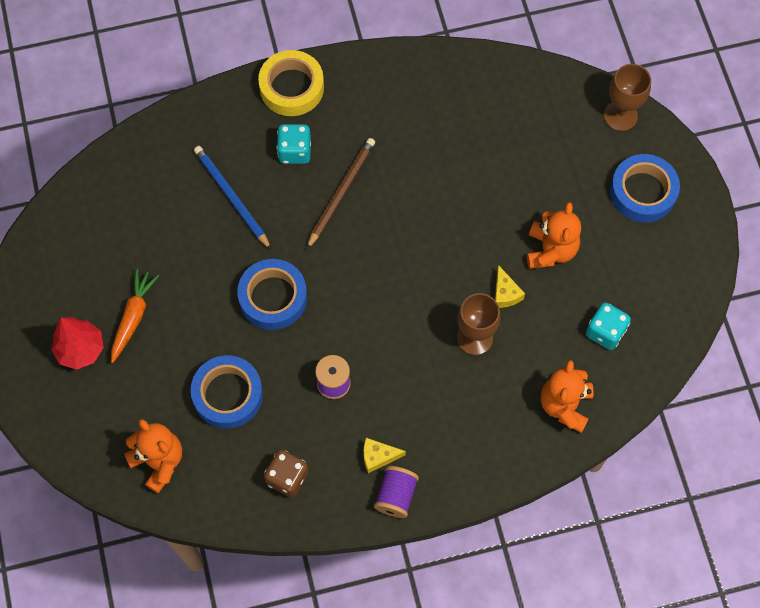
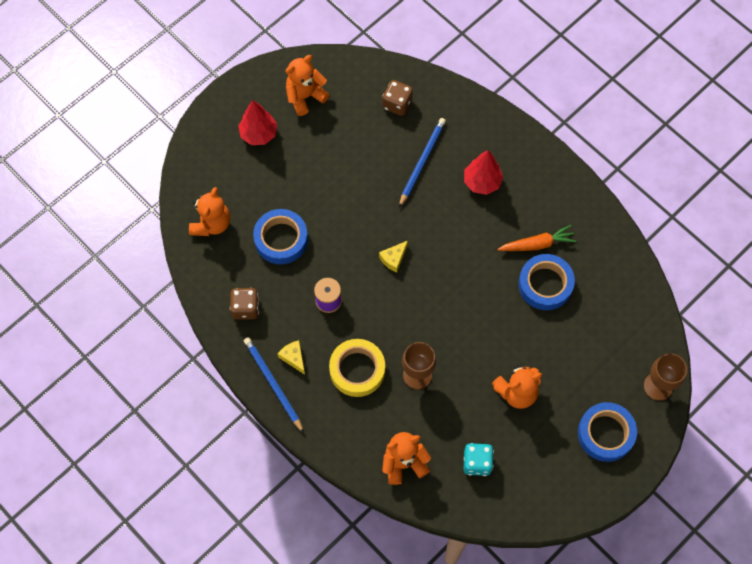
camera: 60 degrees right, 0 degrees up
(68, 274) = (305, 96): none -> orange teddy bear
(133, 317) = (299, 152): orange carrot -> orange carrot (537, 244)
(145, 184) = (397, 104): none -> brown dice
(273, 297) = (366, 228): blue tape -> blue tape (545, 284)
(291, 87) = (529, 153): yellow tape -> yellow tape (357, 370)
(295, 151) = (482, 182): turquoise dice -> red tree
(341, 192) = (470, 228): brown pencil -> none
(396, 495) = (273, 384): purple spool -> blue pencil
(505, 293) = (463, 378): yellow cheese -> yellow cheese (393, 258)

